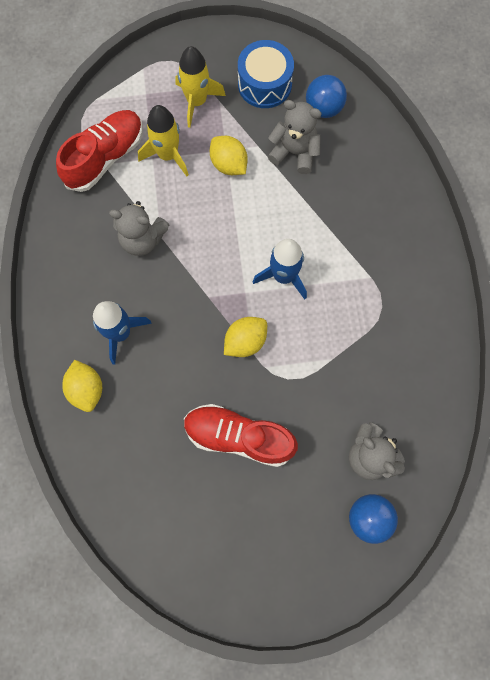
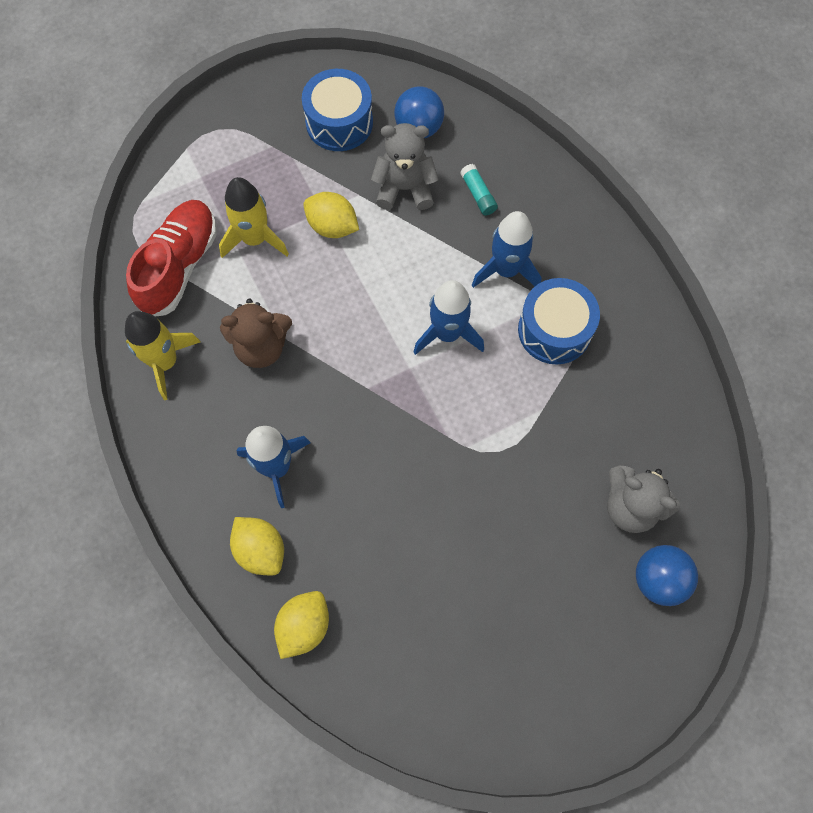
camera: 20 degrees left, 5 degrees down
(142, 239) = (261, 347): grey teddy bear -> brown teddy bear
(197, 102) = (266, 167): yellow rocket -> yellow rocket (165, 362)
(238, 437) = (468, 540): red shoe -> none
(245, 341) = (432, 424): yellow lemon -> yellow lemon (304, 626)
(347, 242) = (506, 270): none -> blue rocket
(349, 176) = (478, 195): none -> turquoise glue stick
(366, 301) = (554, 330): none -> blue drum

